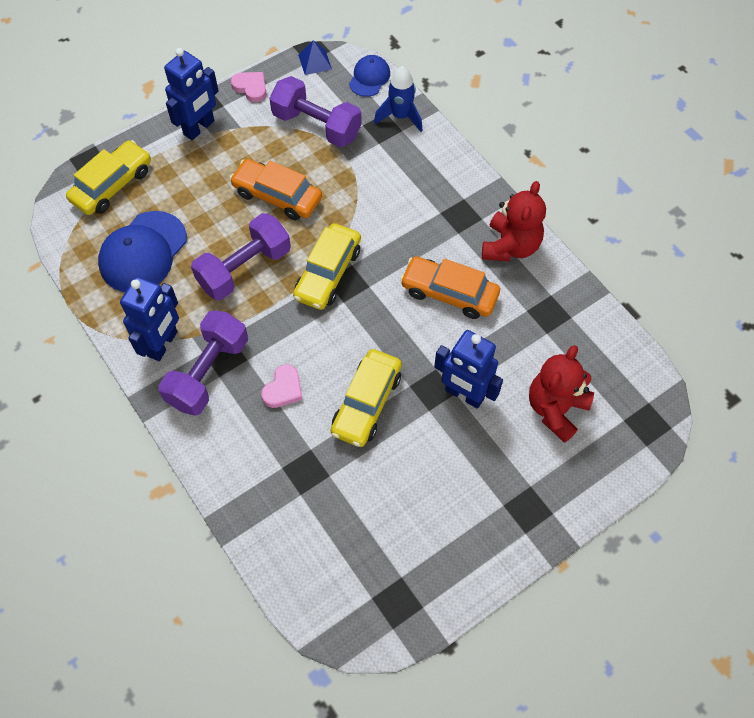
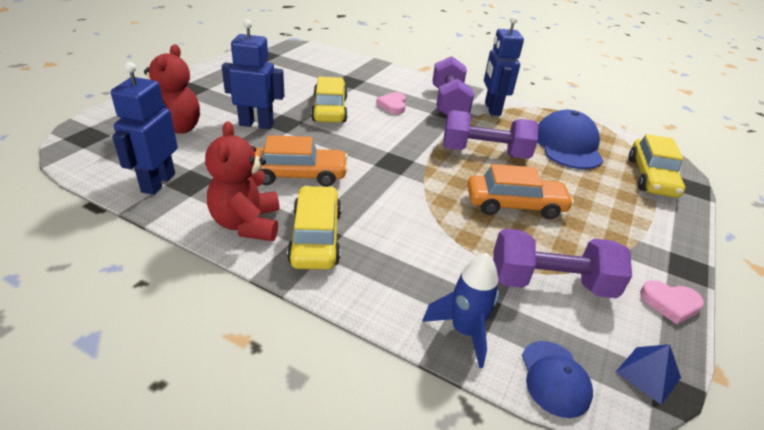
camera: 150 degrees right, 25 degrees down
(199, 128) = (656, 241): blue robot -> blue robot (158, 183)
(244, 268) = (484, 153): purple dumbbell -> purple dumbbell turned 75 degrees clockwise
(328, 273) = (416, 164): yellow car -> yellow car (316, 237)

